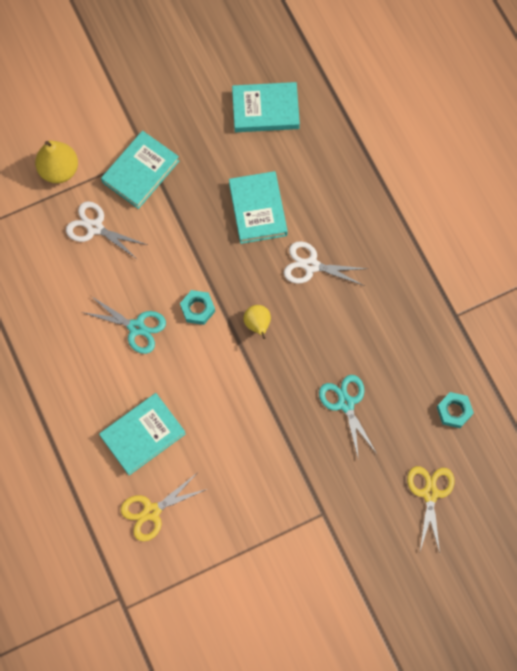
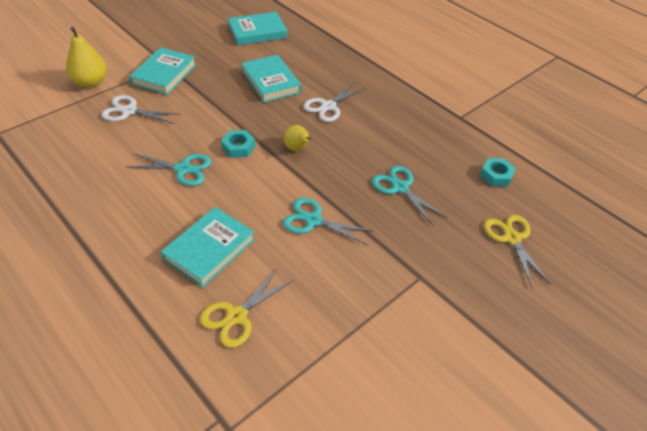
camera: 20 degrees left, 25 degrees down
(246, 424) = (313, 220): none -> turquoise scissors
(311, 265) = (328, 106): white scissors -> white scissors turned 45 degrees counterclockwise

